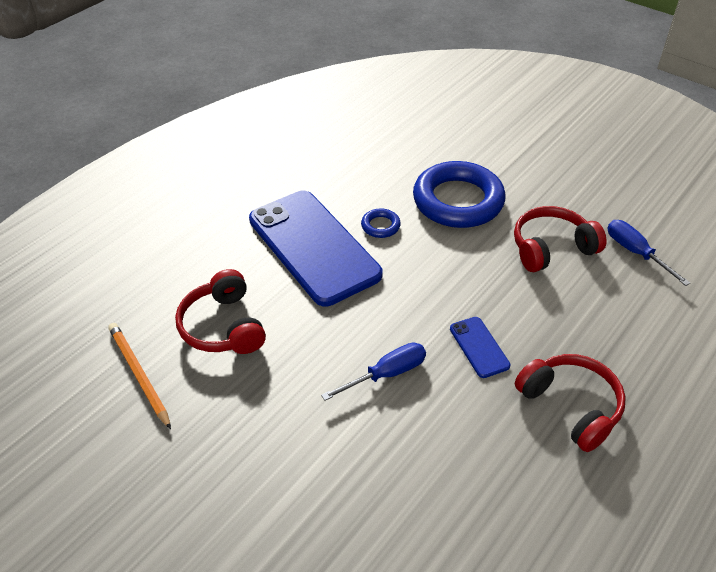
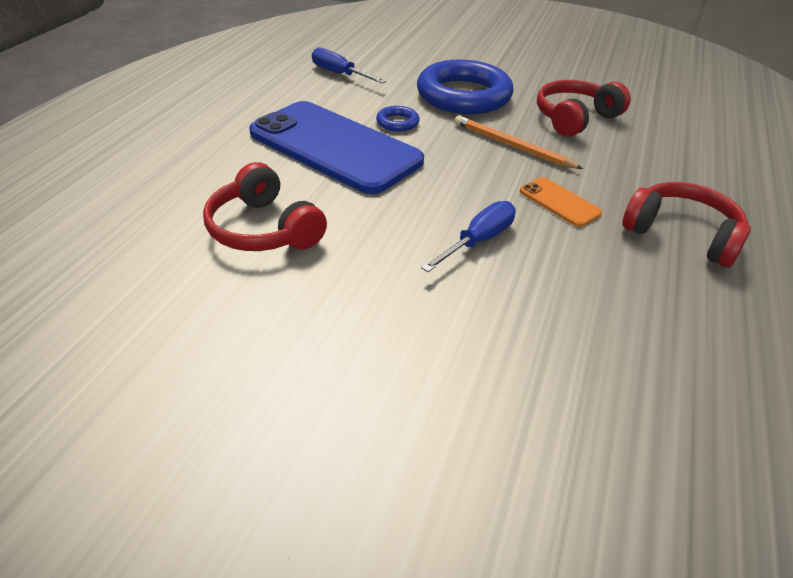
camera: 20 degrees left, 5 degrees down
(139, 375) = (173, 294): orange pencil -> orange pencil (512, 146)
(479, 347) = (559, 202): blue phone -> orange phone
(635, 252) = (651, 112): blue screwdriver -> blue screwdriver (339, 74)

